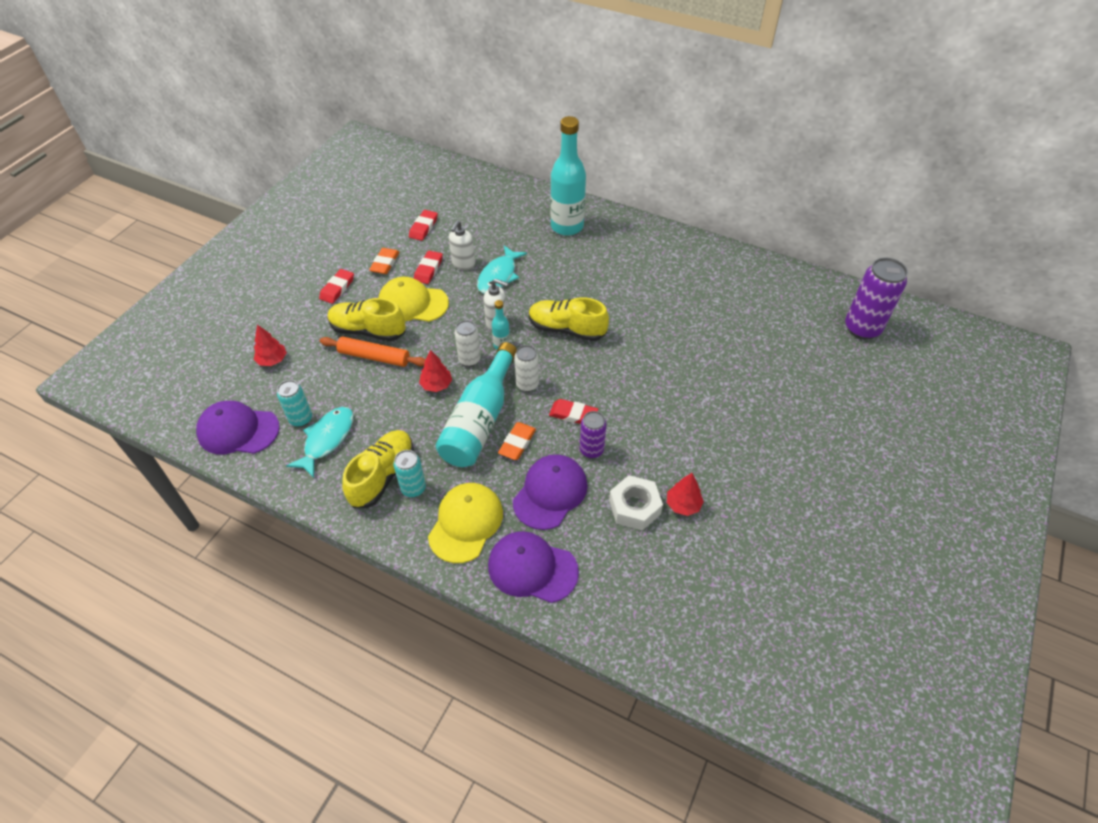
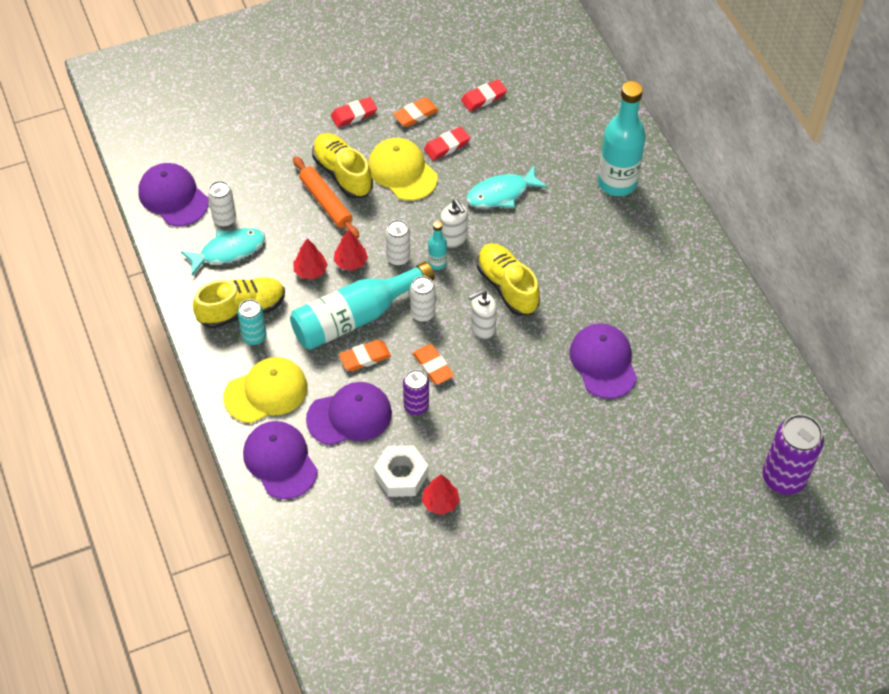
camera: 40 degrees right, 5 degrees up
(272, 360) = (247, 151): red tree -> red tree (310, 271)
(301, 419) = (224, 219): turquoise can -> white can
(463, 264) = (482, 160): white soap dispenser -> white soap dispenser (482, 328)
(573, 414) = (433, 366): red eraser -> orange eraser
(681, 334) = (603, 362): none -> purple cap

